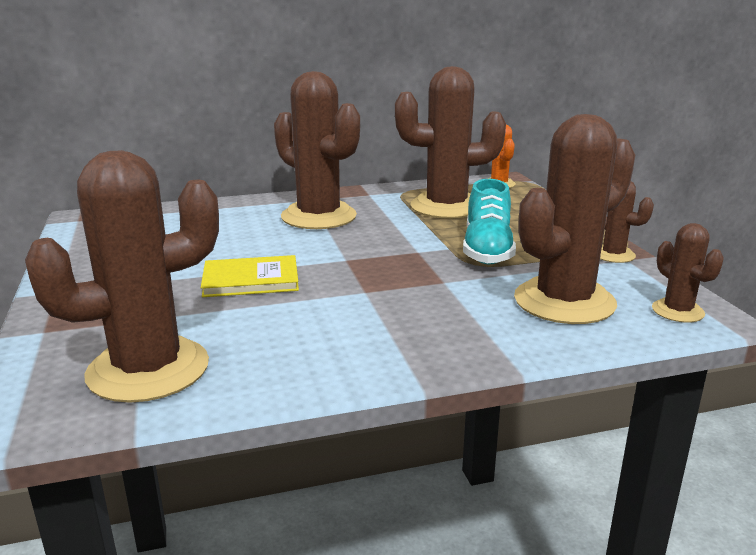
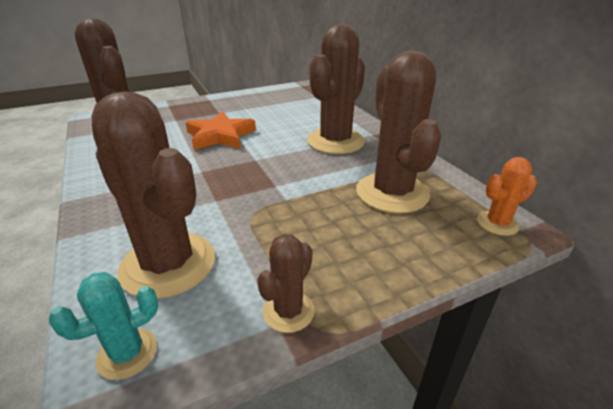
camera: 80 degrees right, 10 degrees up
(251, 280) = (220, 136): yellow book -> orange star
(487, 250) = (285, 219): turquoise shoe -> none
(677, 311) = (127, 353): brown cactus -> turquoise cactus

